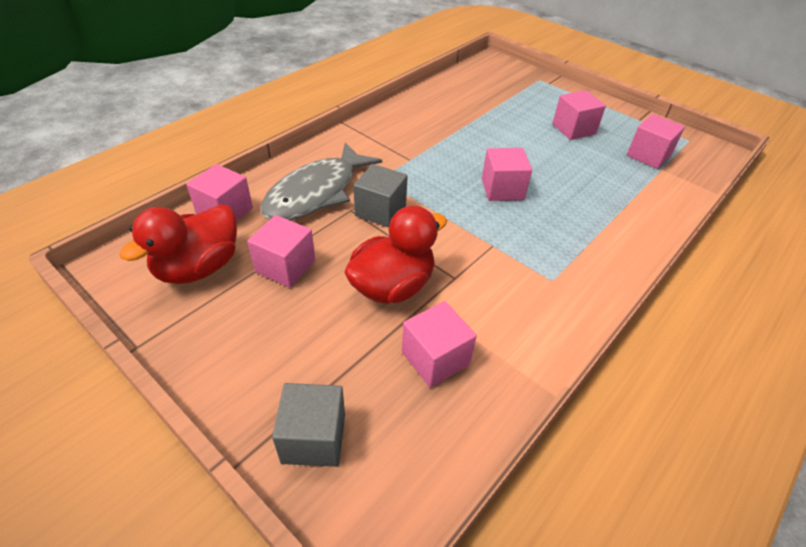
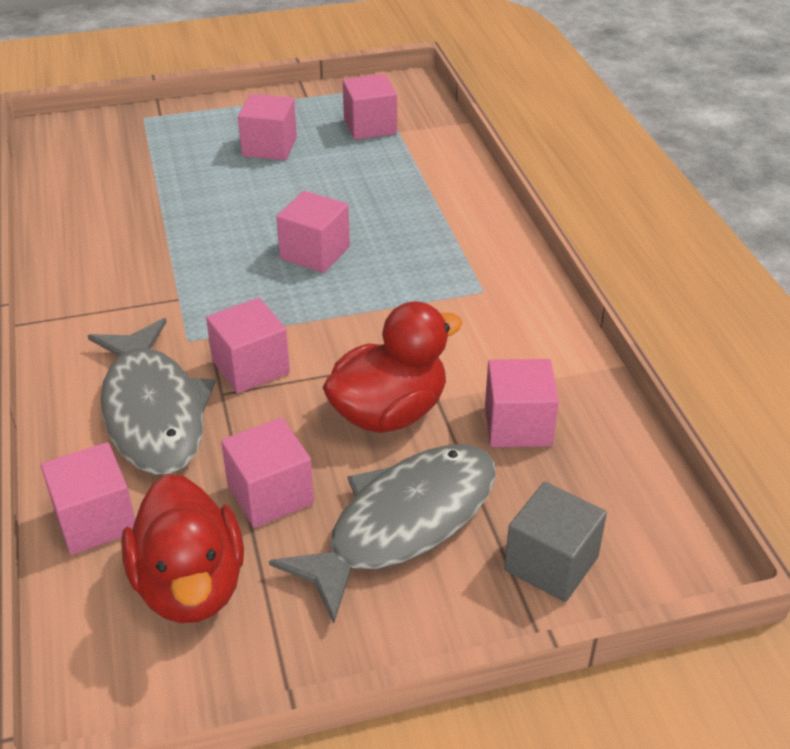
camera: 55 degrees left, 5 degrees down
(300, 337) = (403, 524): none -> grey fish
(380, 210) = (251, 367): grey cube -> pink cube
(392, 286) = (389, 412): red duck -> red duck turned 60 degrees clockwise

